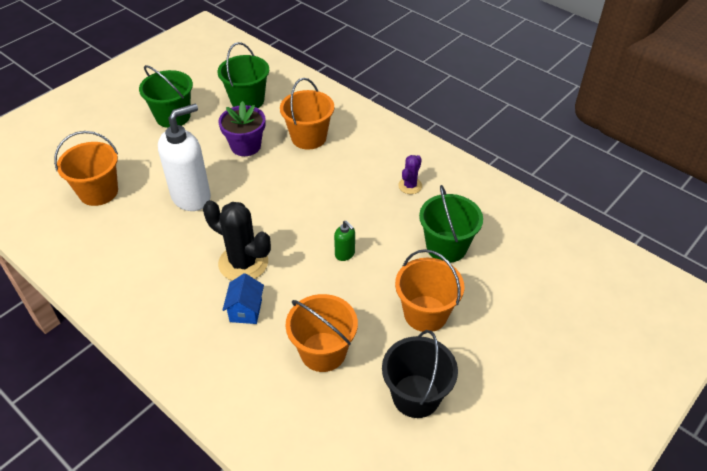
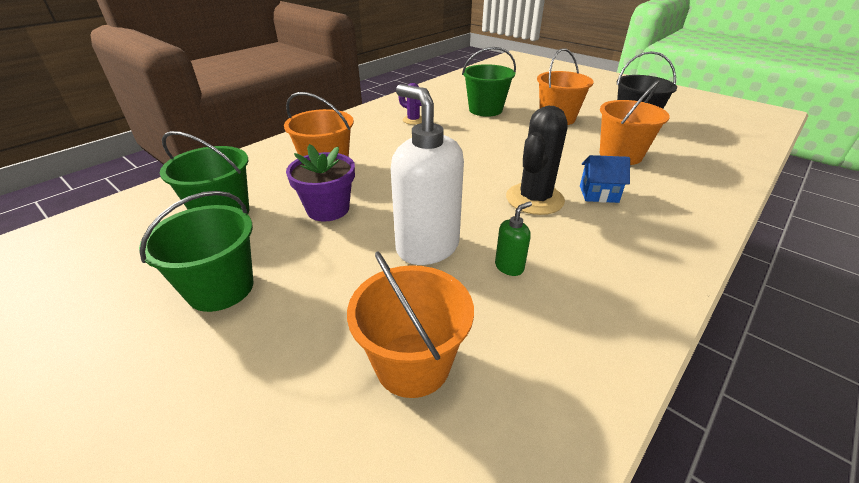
camera: 90 degrees left, 10 degrees down
(345, 254) = (505, 147): green soap dispenser -> green soap dispenser (509, 267)

